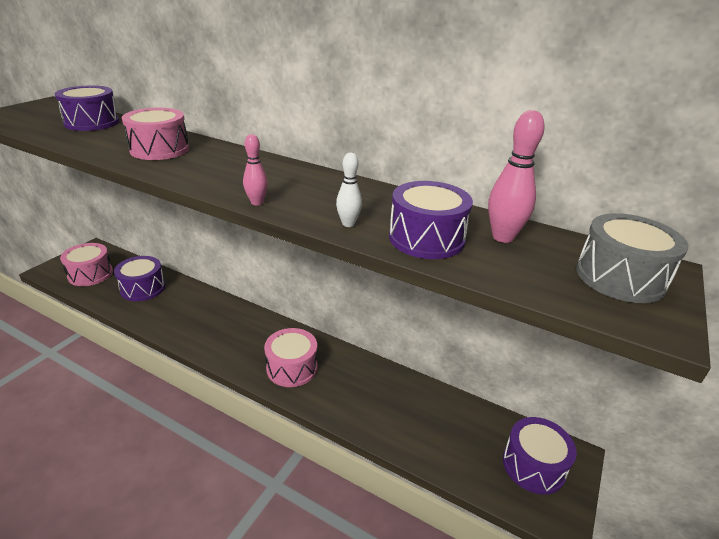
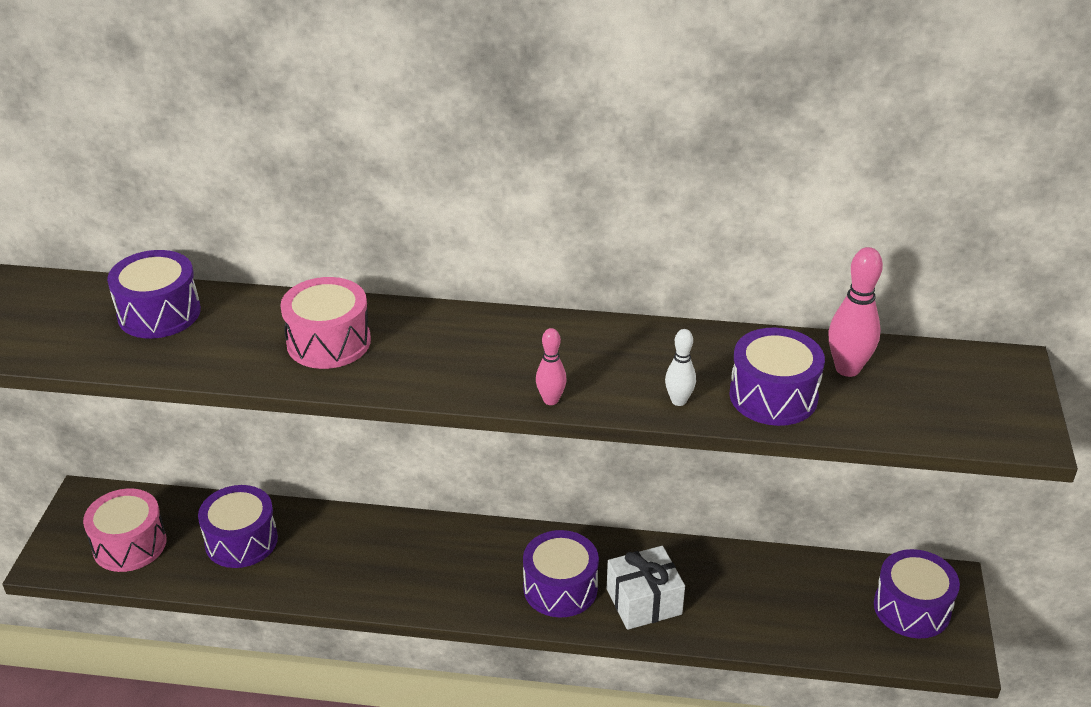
camera: 20 degrees left, 5 degrees up
(292, 368) = (560, 588): pink drum -> purple drum
(339, 393) = (644, 601): none -> white gift
(620, 277) = (978, 389): grey drum -> none

